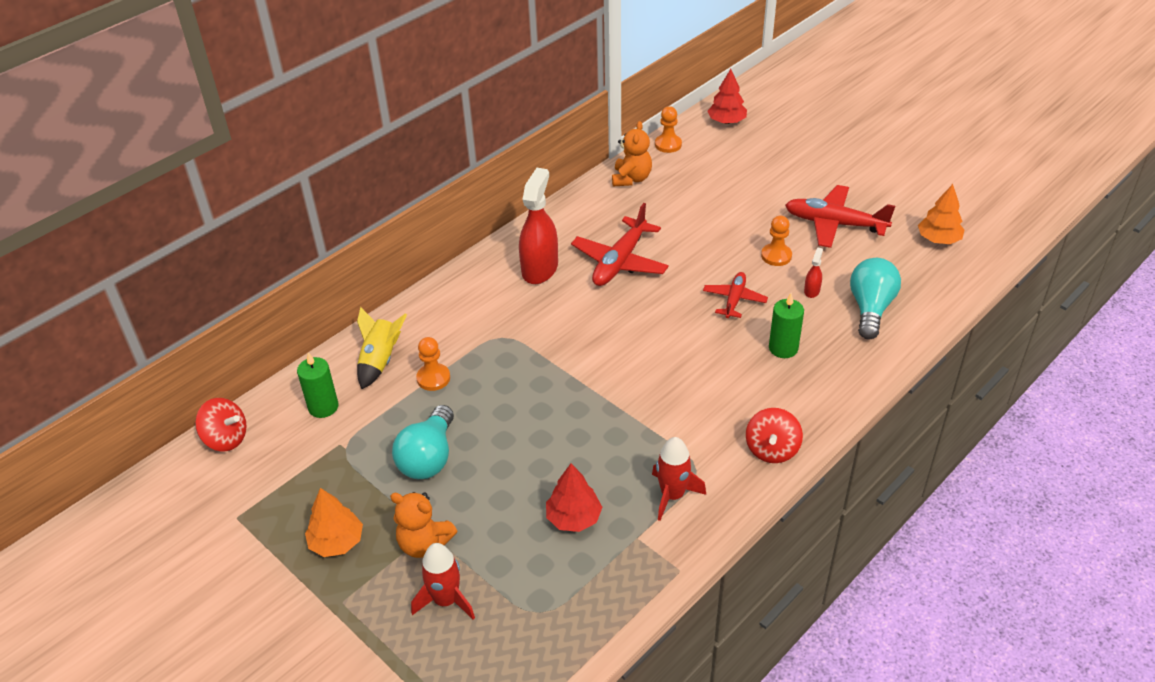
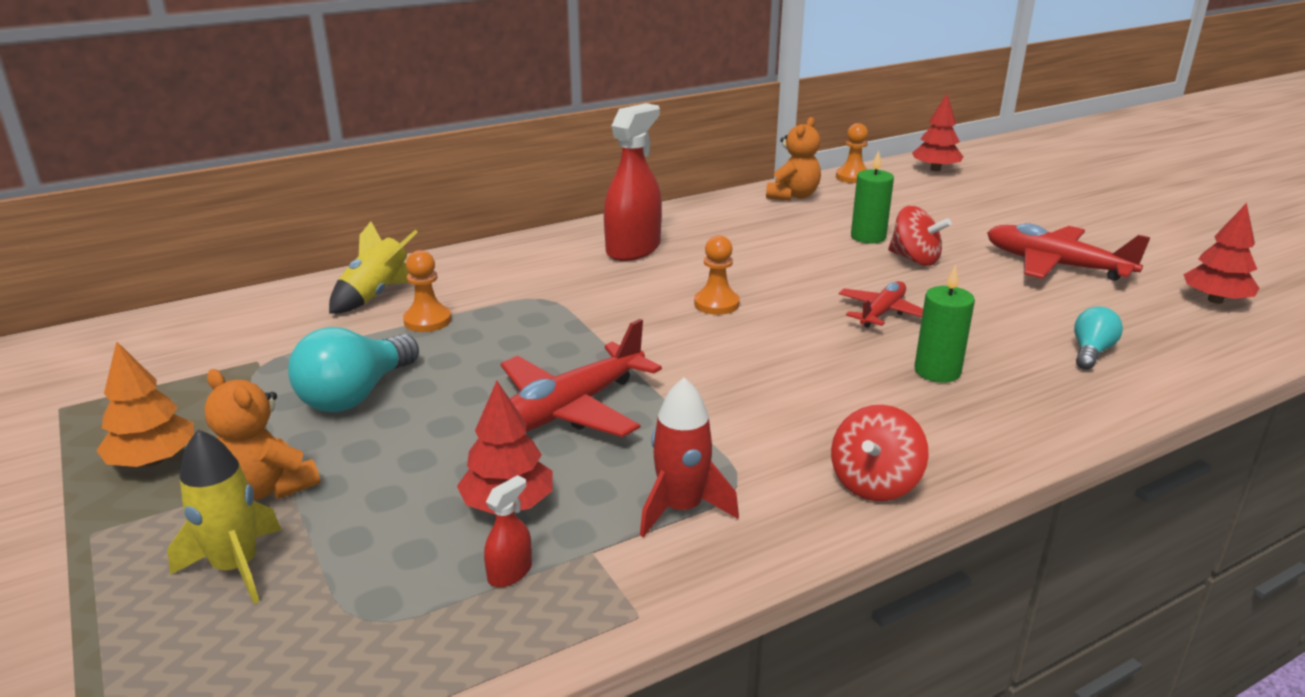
camera: 15 degrees right, 15 degrees down
(226, 439) = (130, 331): red spinning top -> red spinning top (914, 259)
(323, 407) = (271, 323): green candle -> green candle (868, 237)
(446, 600) = (236, 567): red rocket -> yellow rocket
(619, 262) = (739, 257): red plane -> red plane (569, 409)
(776, 256) = (960, 282): orange pawn -> orange pawn (716, 304)
(812, 291) = (1002, 321): red spray bottle -> red spray bottle (510, 572)
(870, 308) = (1091, 352): turquoise light bulb -> turquoise light bulb, size x0.58
(938, 239) = (1215, 300): orange tree -> red tree

